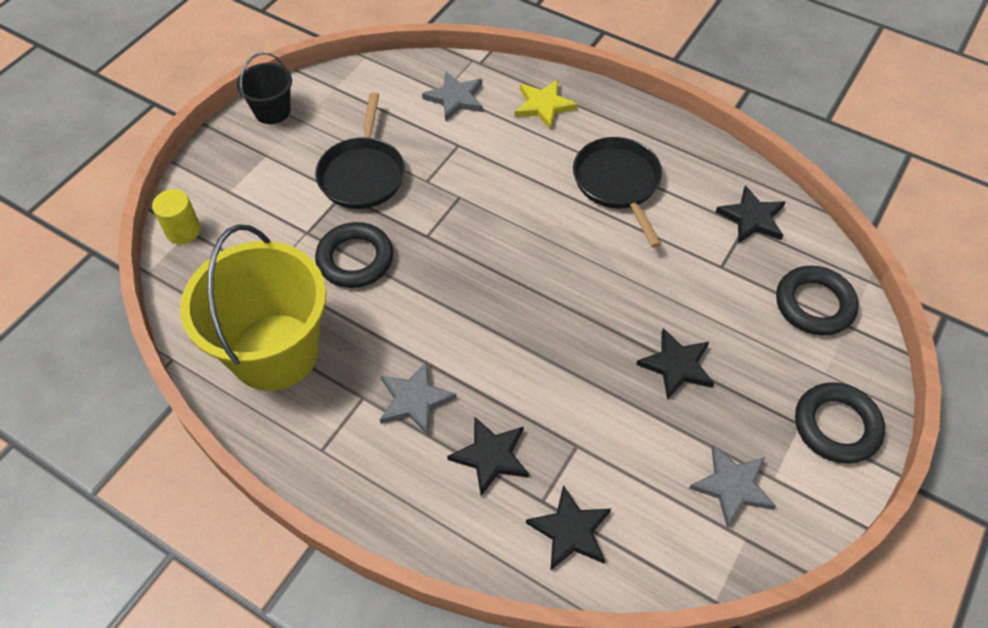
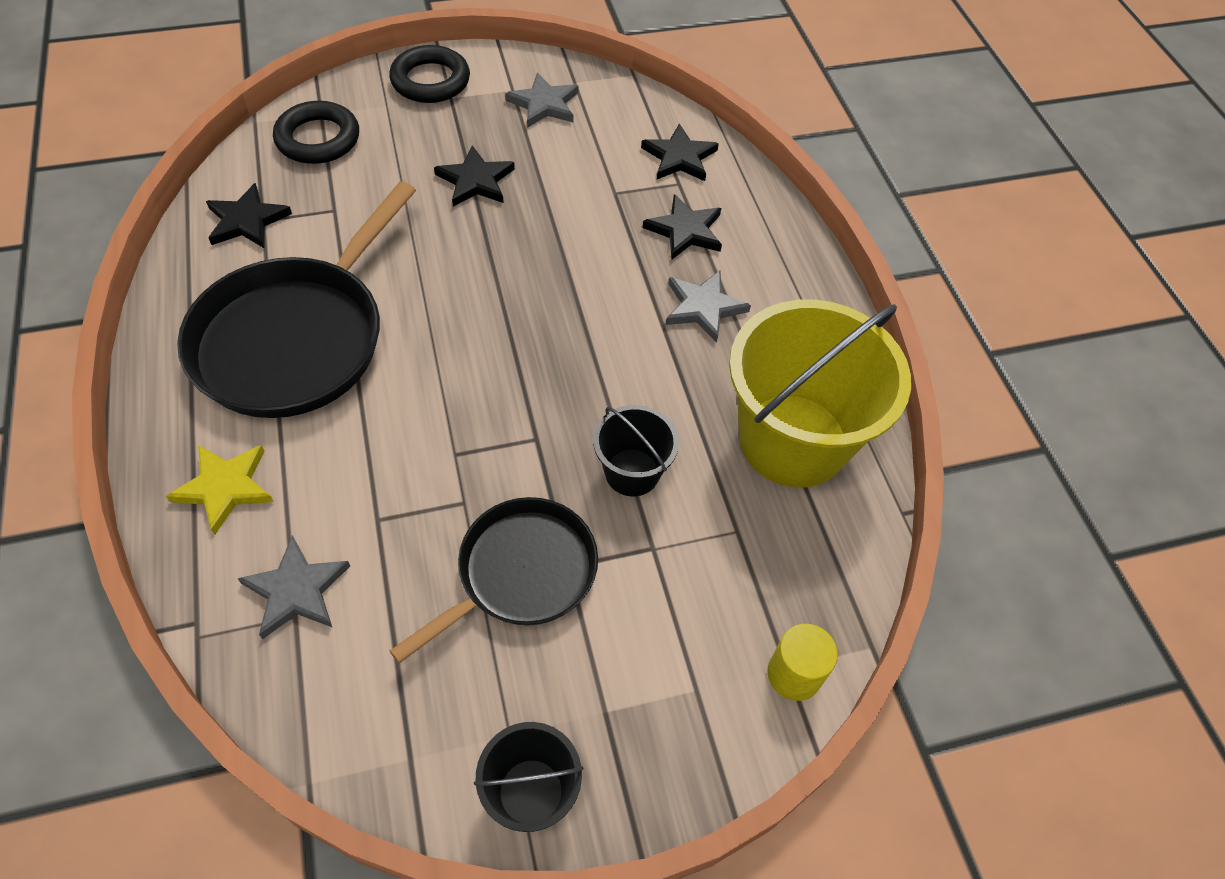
camera: 140 degrees left, 0 degrees up
(355, 259) = (632, 472): black ring -> black bucket
(618, 183) = (296, 339): black pan -> black pan, size x1.59

